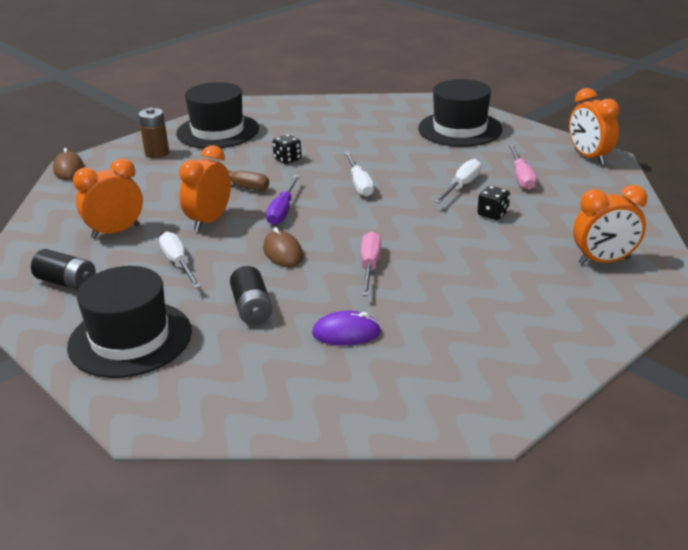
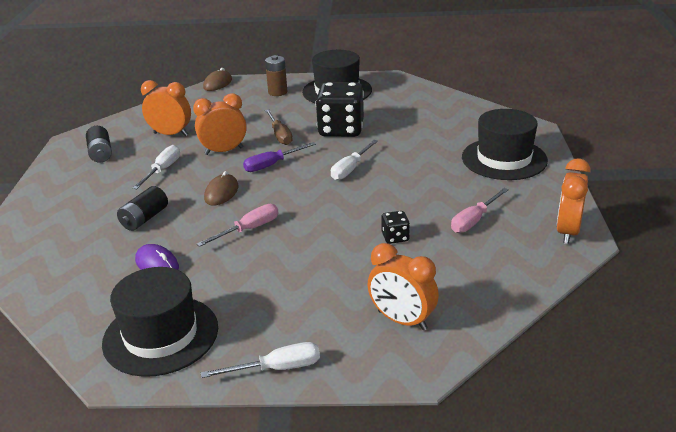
camera: 45 degrees right, 0 degrees up
(130, 339) = (68, 202): black hat -> black hat (161, 335)
(287, 159) = (341, 129): black dice -> black dice, size x2.25
(461, 186) = (415, 205): white screwdriver -> white screwdriver (277, 368)

